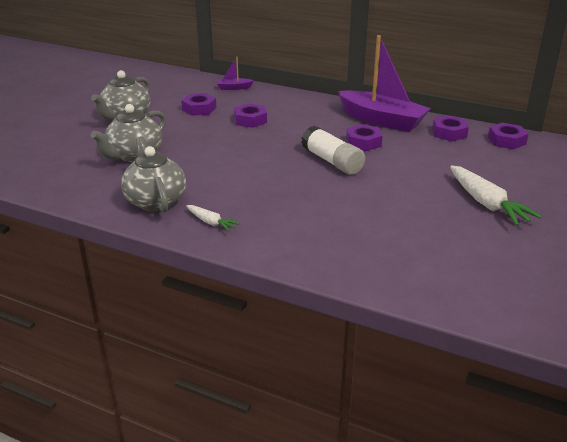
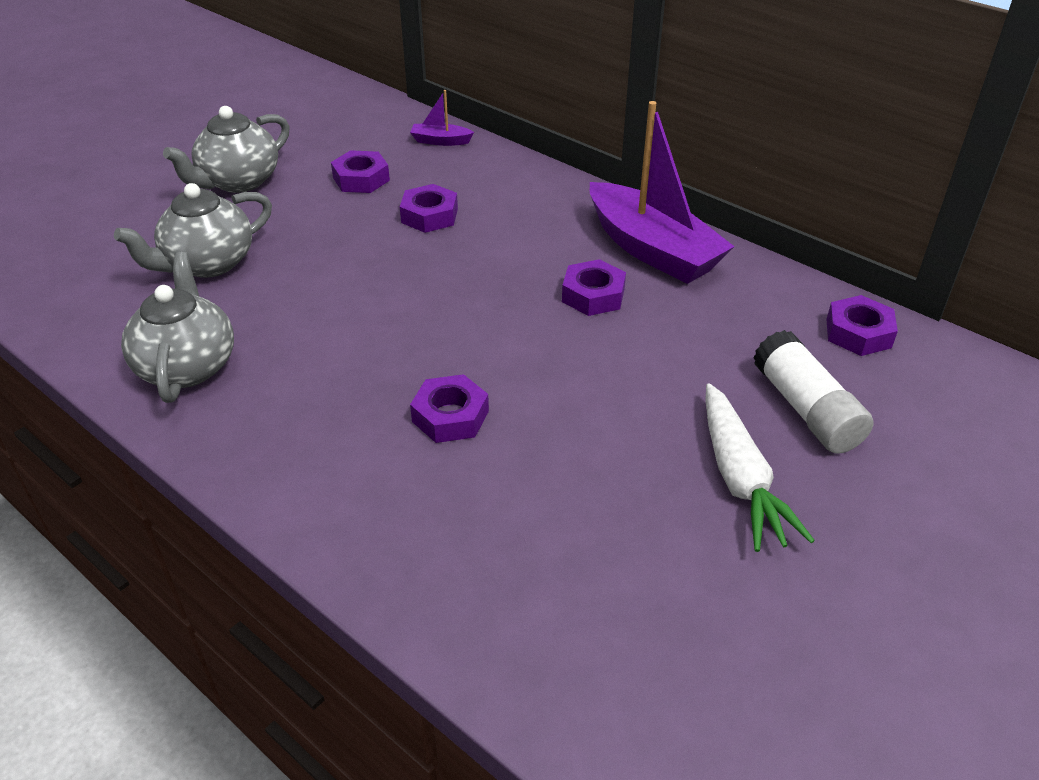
camera: 15 degrees right, 10 degrees up
(211, 222) = (247, 430): white carrot -> none
(332, 161) = (516, 330): white glue stick -> white glue stick (806, 409)
(449, 133) = (759, 298): purple nut -> purple nut (450, 416)

